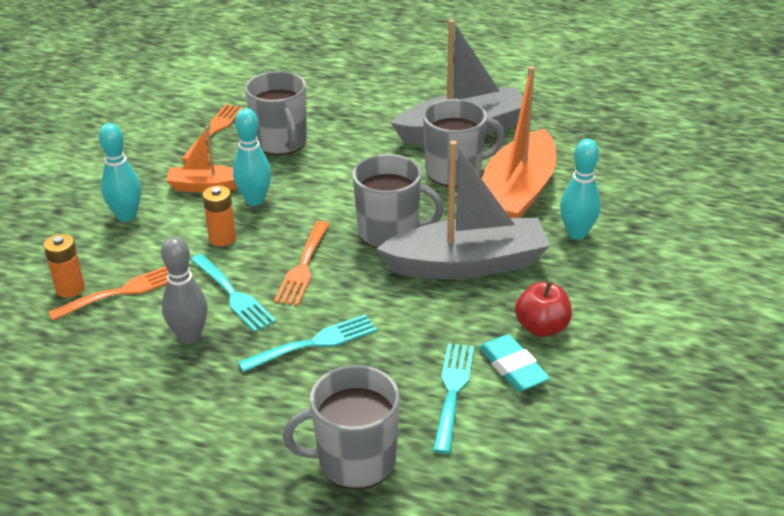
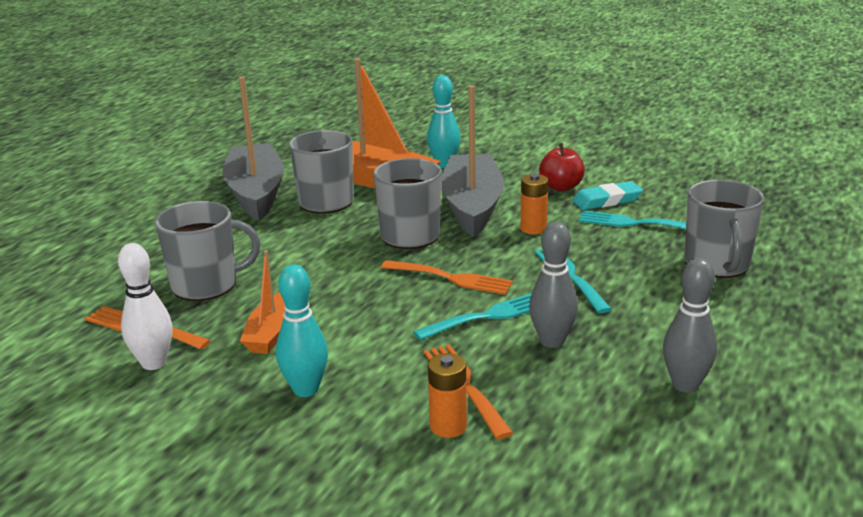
camera: 80 degrees left, 10 degrees down
(111, 423) = (685, 385): none -> grey bowling pin
(166, 146) = (154, 363): none -> white bowling pin
(222, 238) = (384, 322): orange battery -> orange battery (533, 228)
(255, 200) = (318, 302): turquoise bowling pin -> none

